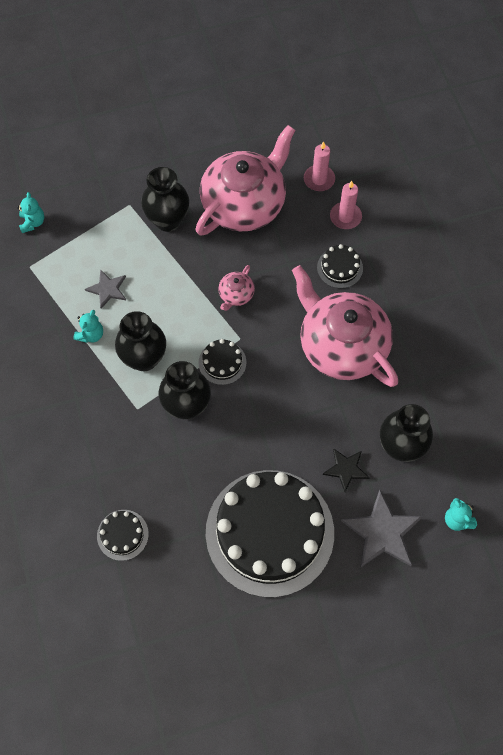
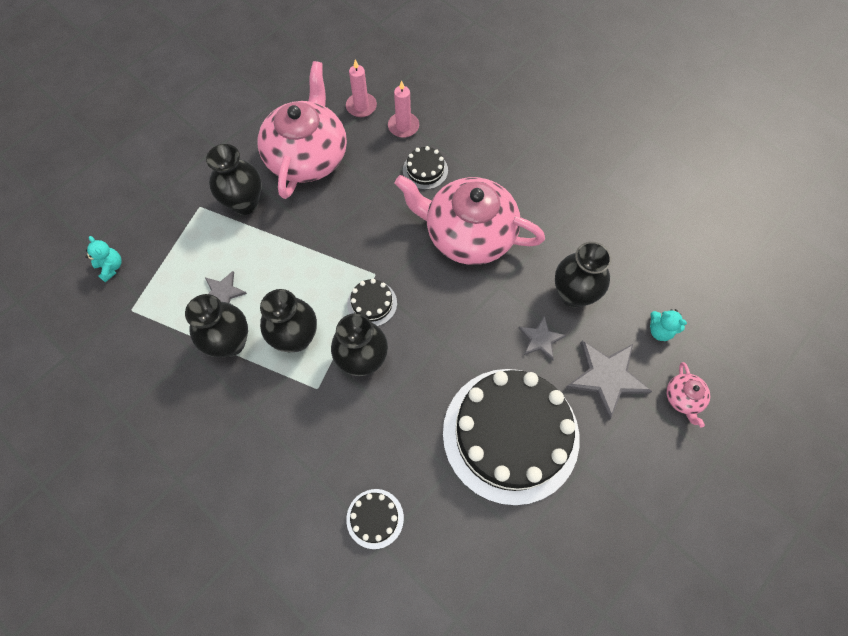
camera: 30 degrees left, 0 degrees up
(91, 334) = (230, 342): turquoise teddy bear -> black vase
(236, 295) = (348, 237): pink teapot -> pink teapot (683, 398)
(346, 469) = (540, 339): black star -> grey star

